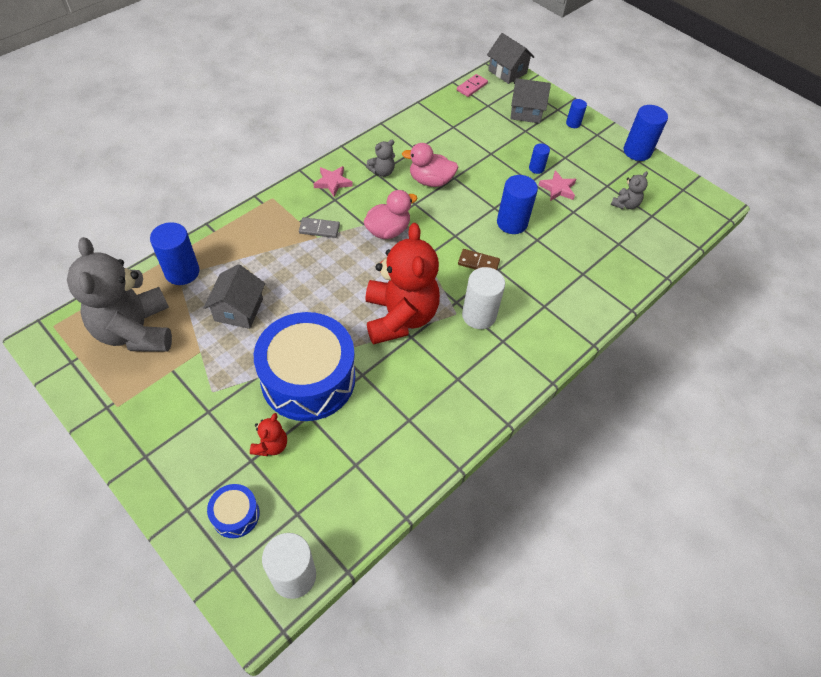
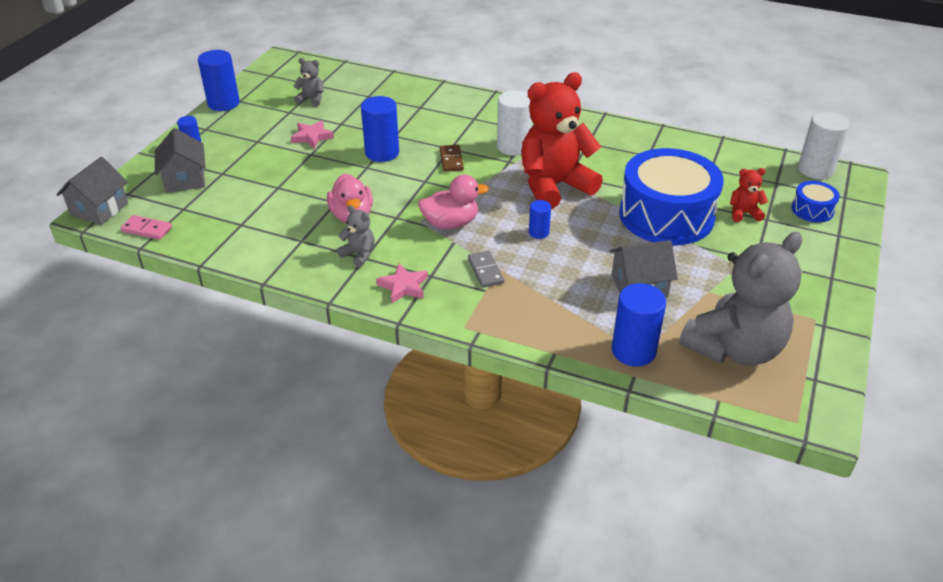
camera: 110 degrees left, 15 degrees down
(388, 230) = (451, 223): pink duck -> pink duck turned 135 degrees clockwise
(536, 168) = (287, 154): blue cylinder -> blue cylinder (539, 232)

